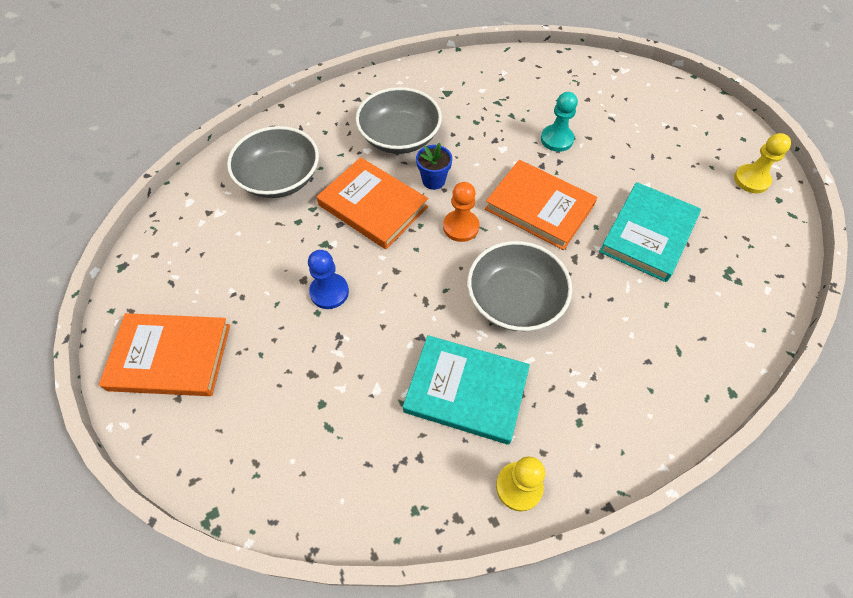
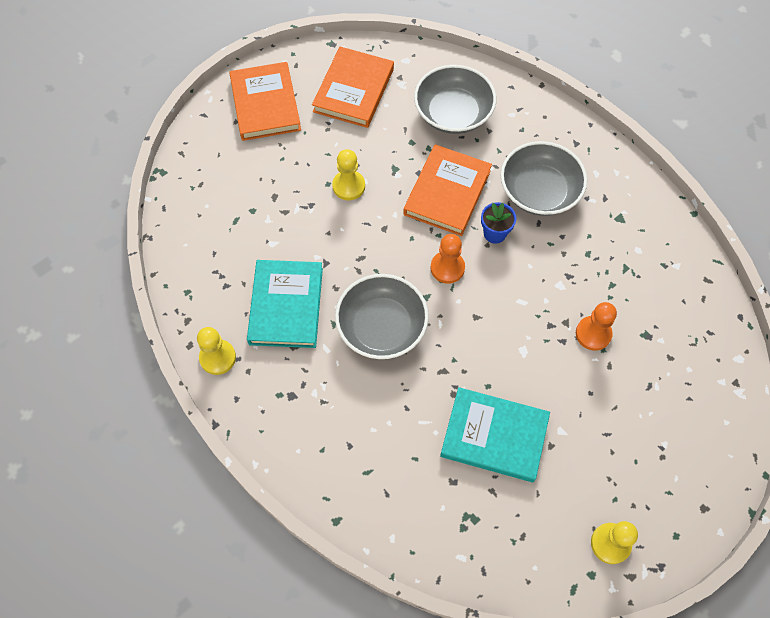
camera: 75 degrees right, 5 degrees up
(329, 292) = (348, 186): blue pawn -> yellow pawn
(539, 207) = (494, 331): orange book -> orange book (353, 90)
(556, 139) = (593, 334): turquoise pawn -> orange pawn

